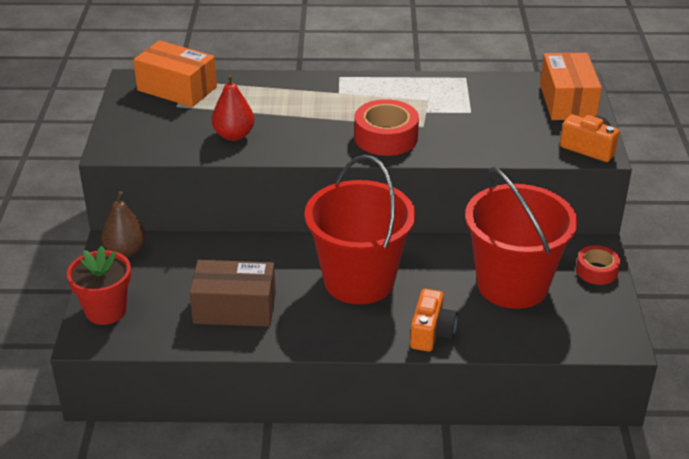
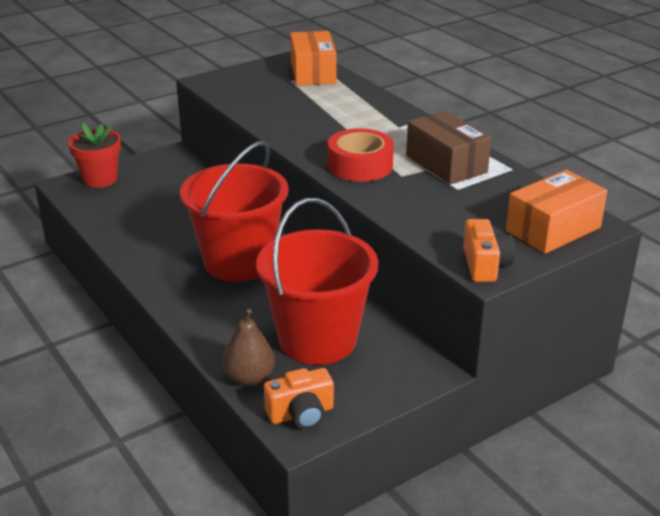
camera: 55 degrees right, 5 degrees down
(126, 251) = (172, 160): brown pear -> brown pear (249, 378)
(234, 135) = (279, 111): red pear -> none
(235, 308) = (150, 223): brown box -> brown box (446, 164)
(431, 332) = (206, 320): orange camera -> orange camera (301, 414)
(596, 271) = (395, 383): red tape -> none

